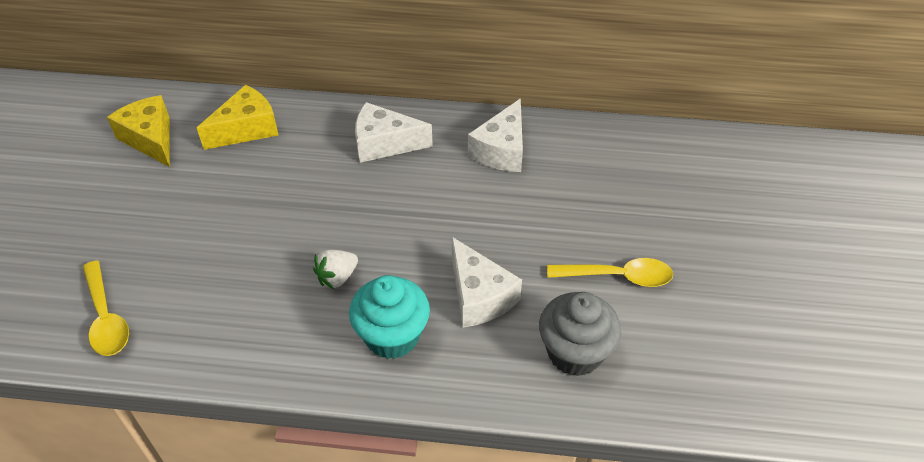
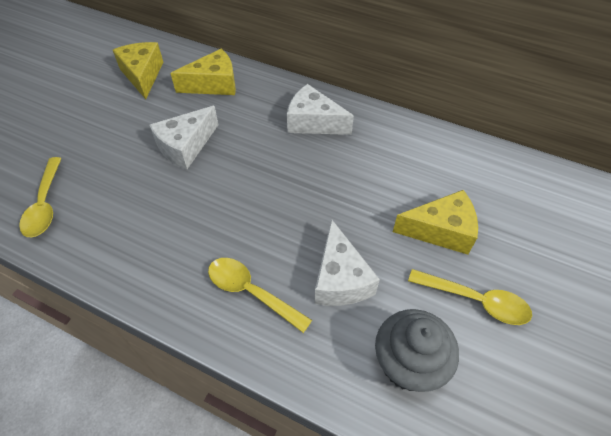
camera: 20 degrees right, 5 degrees up
(337, 277) = (229, 224): white strawberry -> none
(392, 336) = (251, 292): turquoise cupcake -> yellow spoon
(501, 150) = (409, 153): white cheese -> white cheese (186, 146)
(562, 220) = (440, 230): none -> yellow cheese

